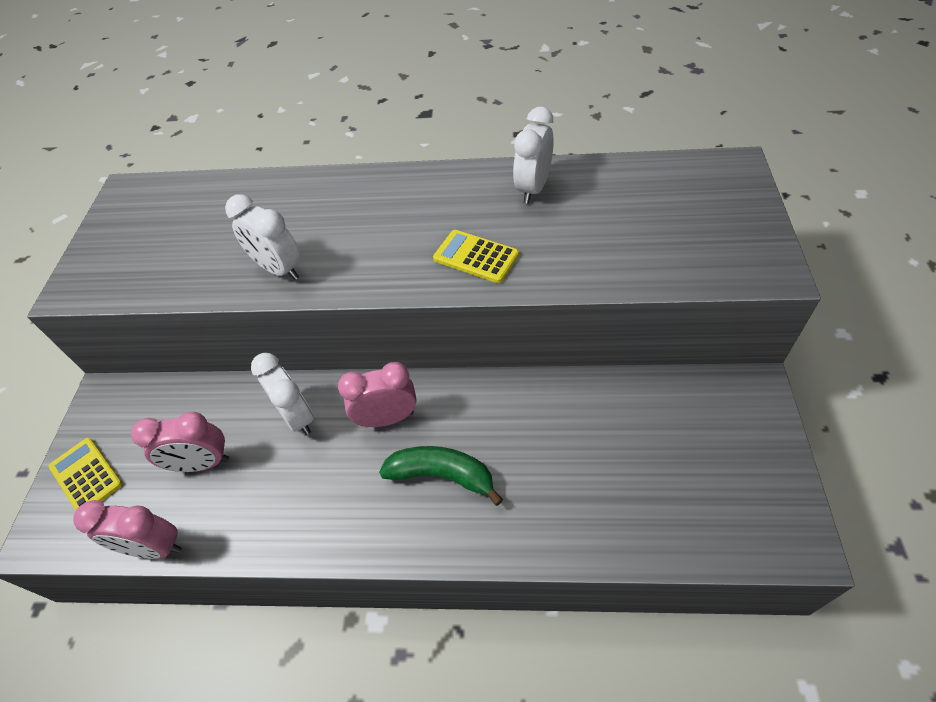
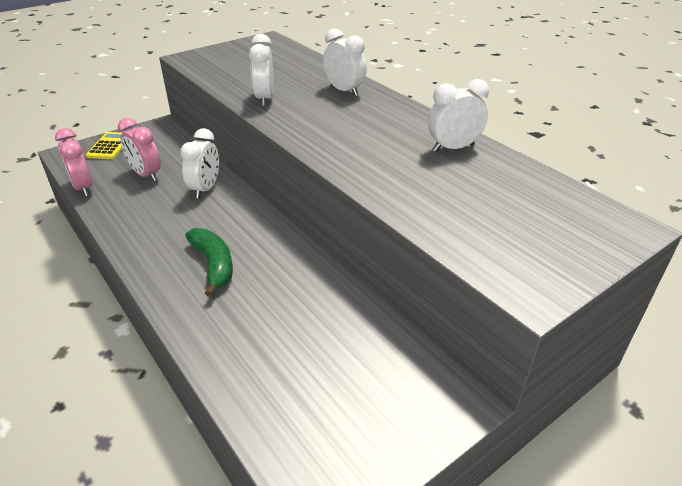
camera: 45 degrees right, 15 degrees down
(340, 198) = (344, 91): none -> white clock
(387, 418) = (236, 222): pink clock -> none
(476, 257) = (357, 153): yellow calculator -> none

